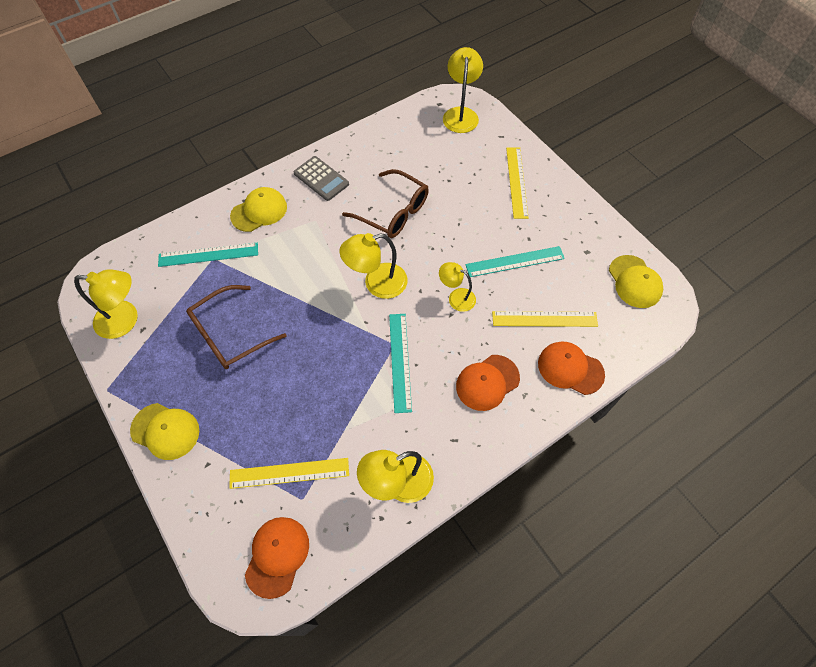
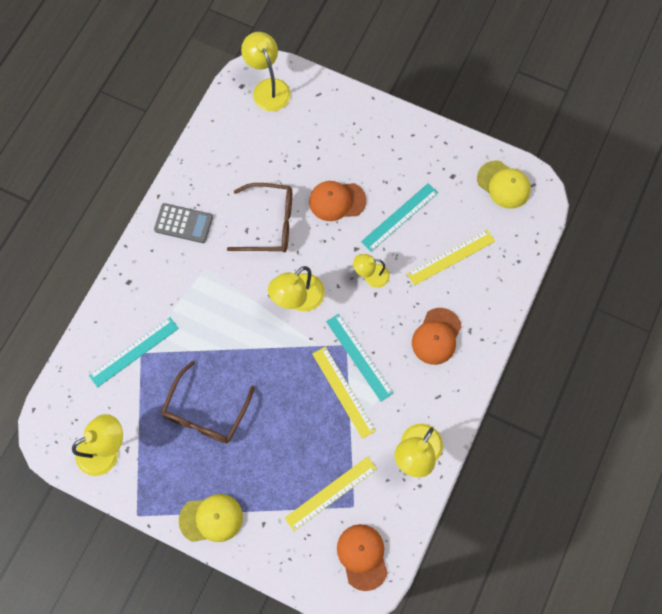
camera: 30 degrees left, 10 degrees up
(259, 211) = (149, 286): yellow cap -> none
(516, 182) = (358, 136): yellow ruler -> yellow ruler (343, 392)
(570, 369) = (492, 289): orange cap -> orange cap (337, 201)

